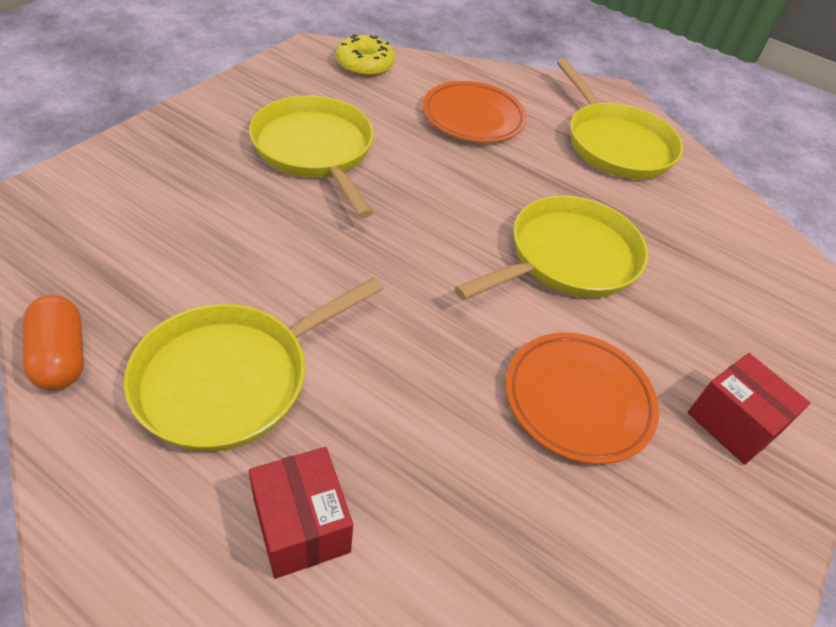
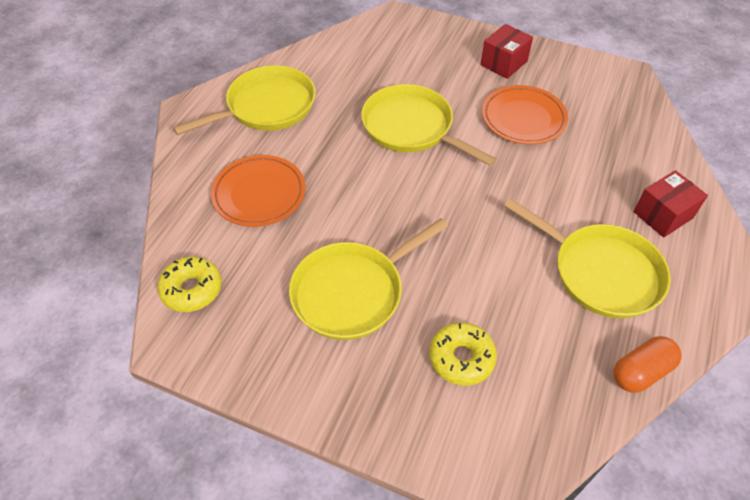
camera: 95 degrees left, 5 degrees up
(189, 204) = (461, 358): none -> yellow donut

